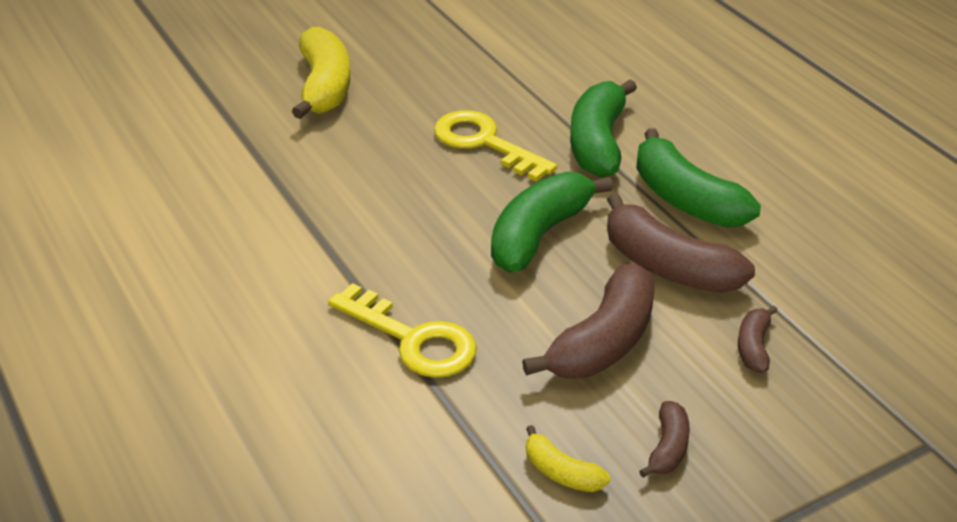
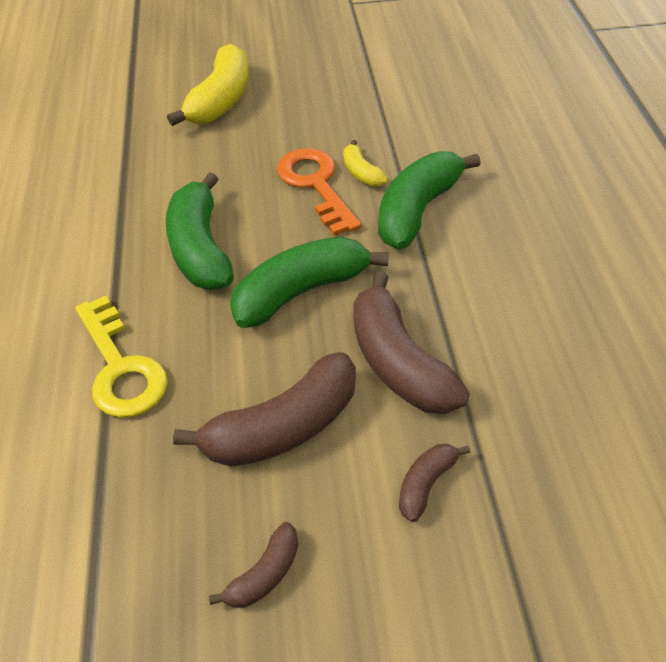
camera: 25 degrees right, 10 degrees up
(484, 143) = (315, 185): yellow key -> orange key
(561, 472) = (147, 562): yellow banana -> yellow banana (361, 173)
(686, 199) = (463, 293): green banana -> green banana (200, 249)

